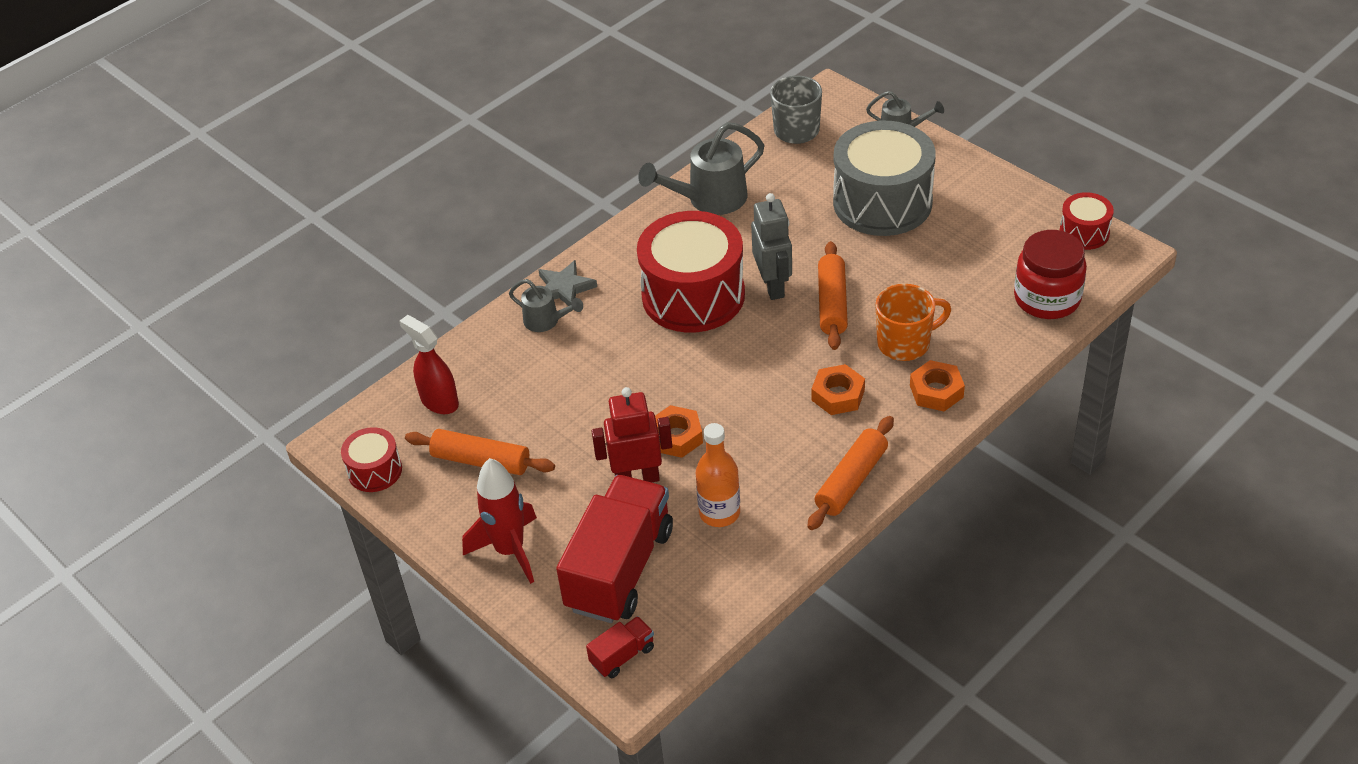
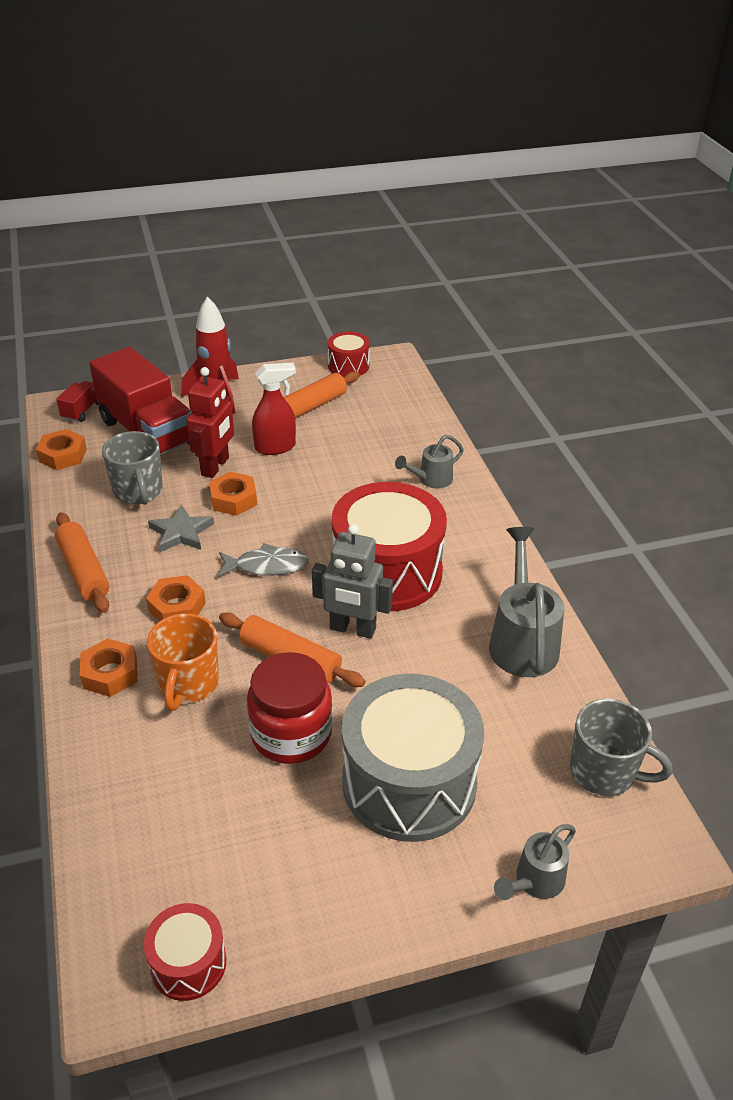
camera: 115 degrees right, 5 degrees down
(439, 401) = (389, 406): red spray bottle -> red spray bottle (275, 447)
(564, 288) = (465, 502): grey star -> grey star (181, 532)
(622, 655) = (82, 411): red truck -> red truck turned 150 degrees counterclockwise
(711, 614) = (63, 455): none -> orange nut
(719, 513) = (138, 491): orange bottle -> grey mug
(745, 367) = (267, 566): none -> grey fish
(1047, 298) = (127, 842): red jar -> red jar (291, 734)

